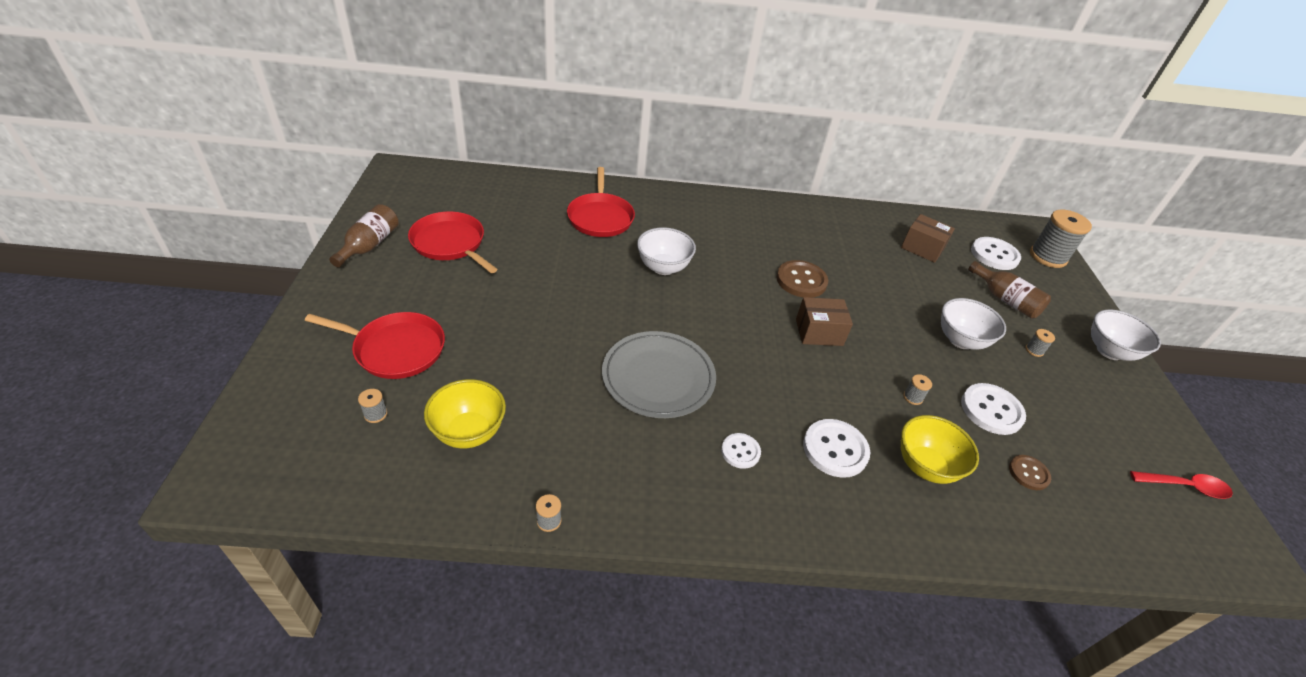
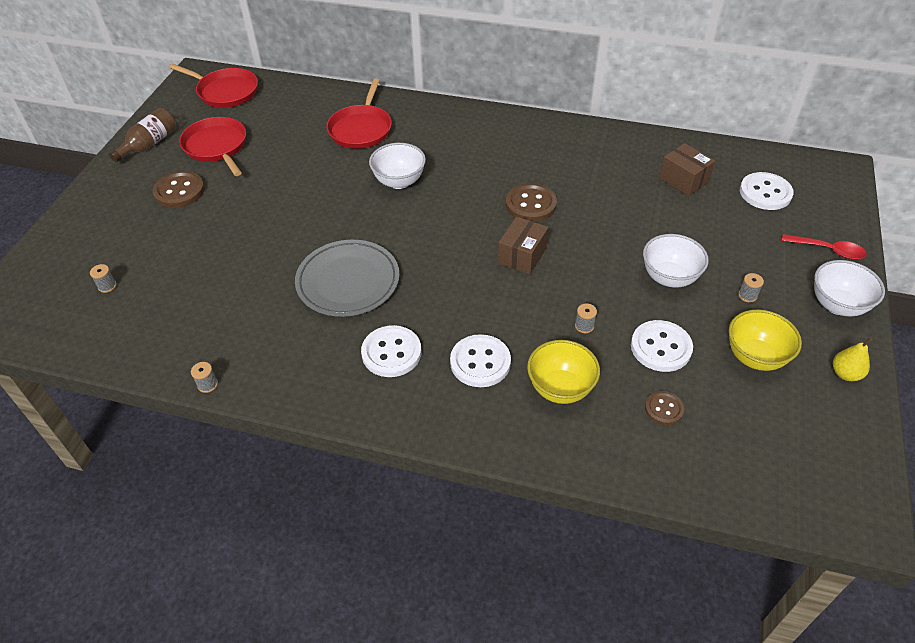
camera: 20 degrees right, 5 degrees up
(395, 349) = (140, 235): red pan -> red pan (225, 91)
(425, 295) = (179, 191): none -> brown button
(469, 432) = (173, 308): yellow bowl -> yellow bowl (755, 357)
(740, 451) = (391, 353): white button -> white button, size x1.68
(819, 332) = (522, 256): brown box -> brown box turned 75 degrees counterclockwise
(1005, 300) = (747, 241): brown bottle -> none
(1047, 257) = (830, 199): grey spool -> none
(1153, 415) = (845, 374): none -> yellow pear
(1185, 487) = (831, 445): red spoon -> red spoon (828, 250)

